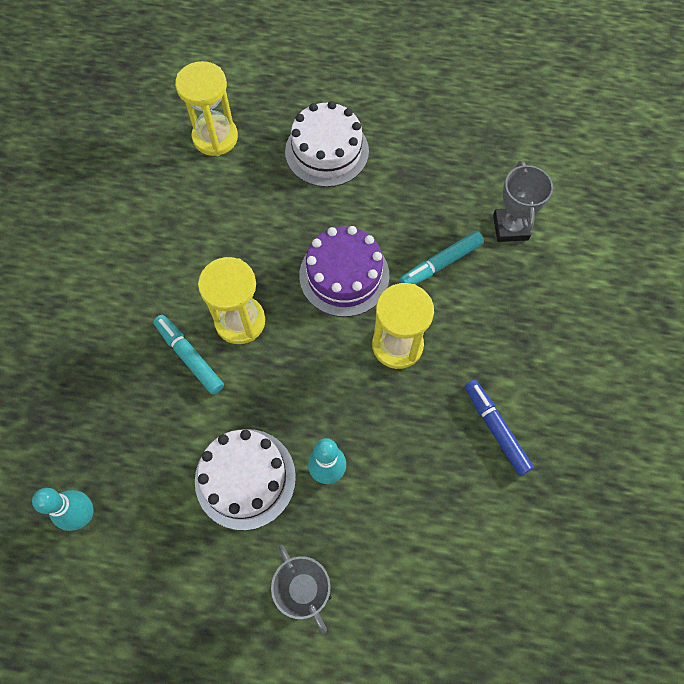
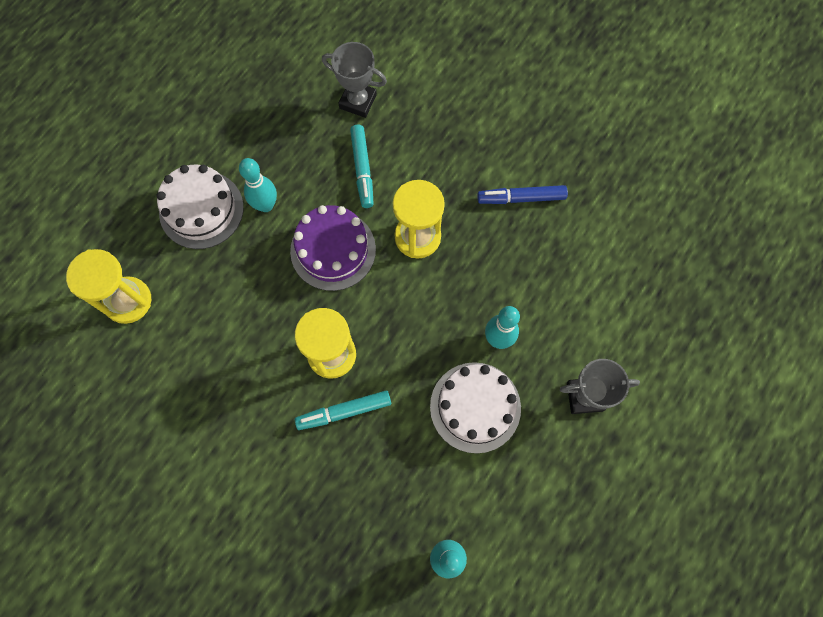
camera: 65 degrees left, 5 degrees up
(358, 199) = (266, 205): none -> turquoise bowling pin

